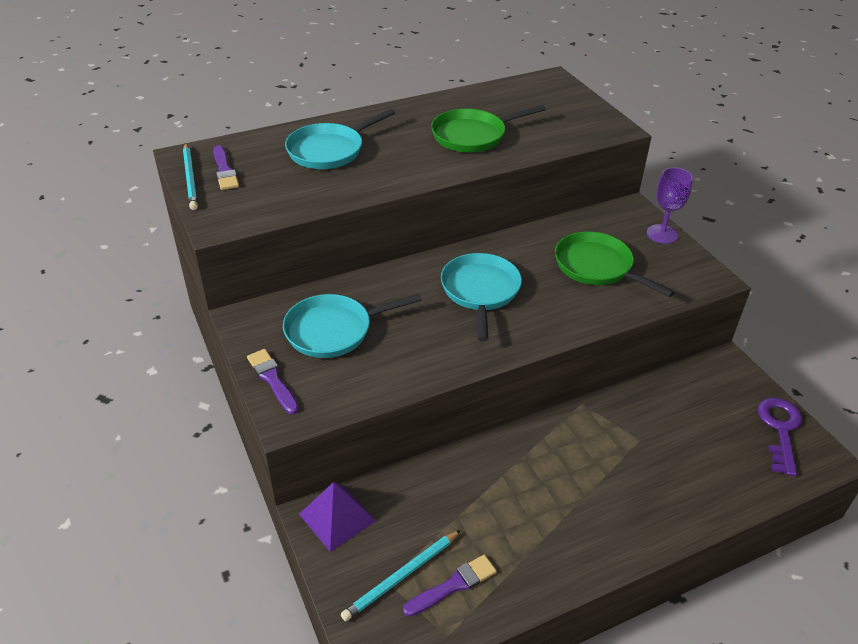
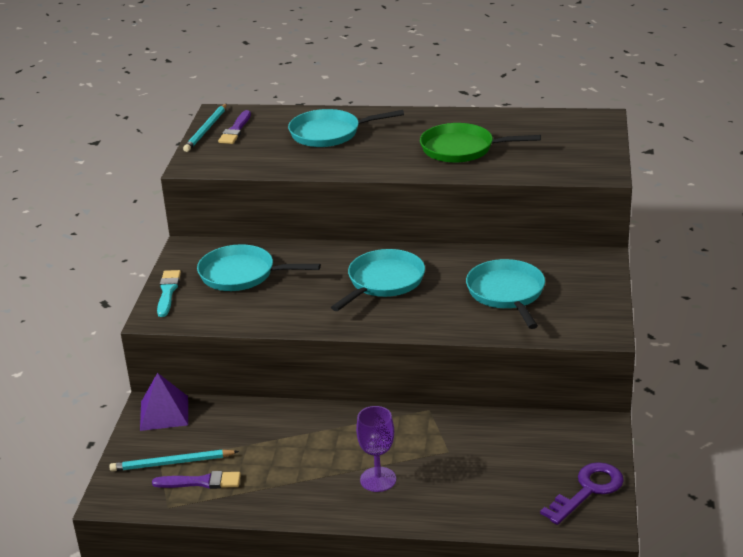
camera: 35 degrees right, 10 degrees down
(272, 379) = (168, 292): purple brush -> turquoise brush
(597, 267) = (507, 293): green pan -> turquoise pan
(662, 234) = (603, 286): purple goblet -> purple goblet (378, 479)

